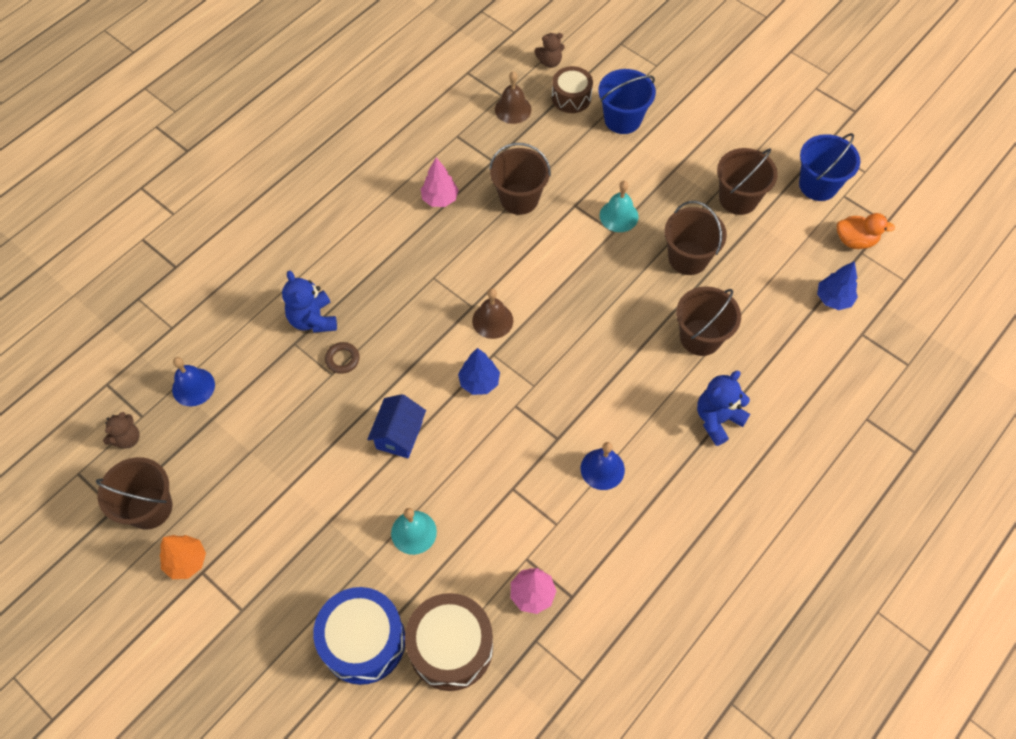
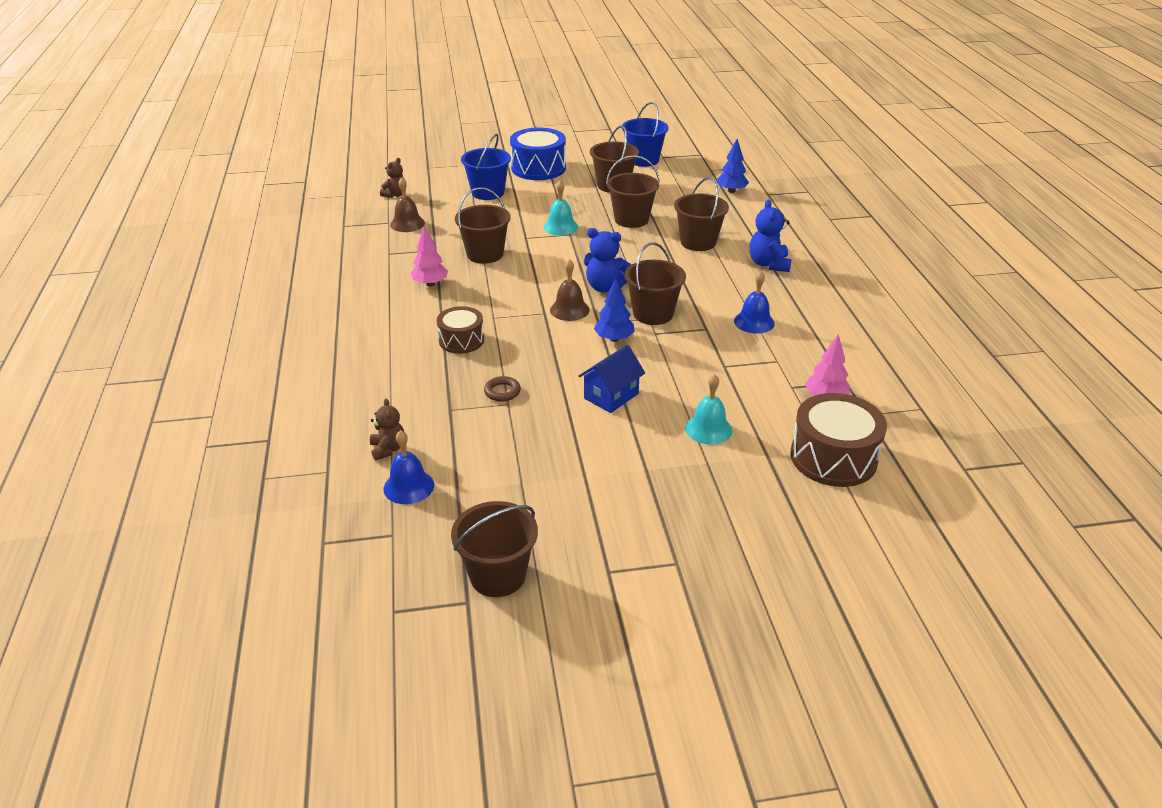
camera: 50 degrees left, 25 degrees down
(127, 438) = (403, 556): brown teddy bear -> brown teddy bear (388, 449)
(186, 561) = (585, 576): orange tree -> none
(313, 319) = (442, 389): blue teddy bear -> blue teddy bear (605, 287)
(363, 641) = (782, 502): blue drum -> blue drum (538, 168)
(399, 435) = (611, 396): blue house -> blue house turned 75 degrees clockwise
(543, 384) = (653, 314): none -> brown bucket
(571, 97) = (438, 200): brown drum -> brown drum (461, 340)
(855, 240) = (699, 167): orange duck -> none

